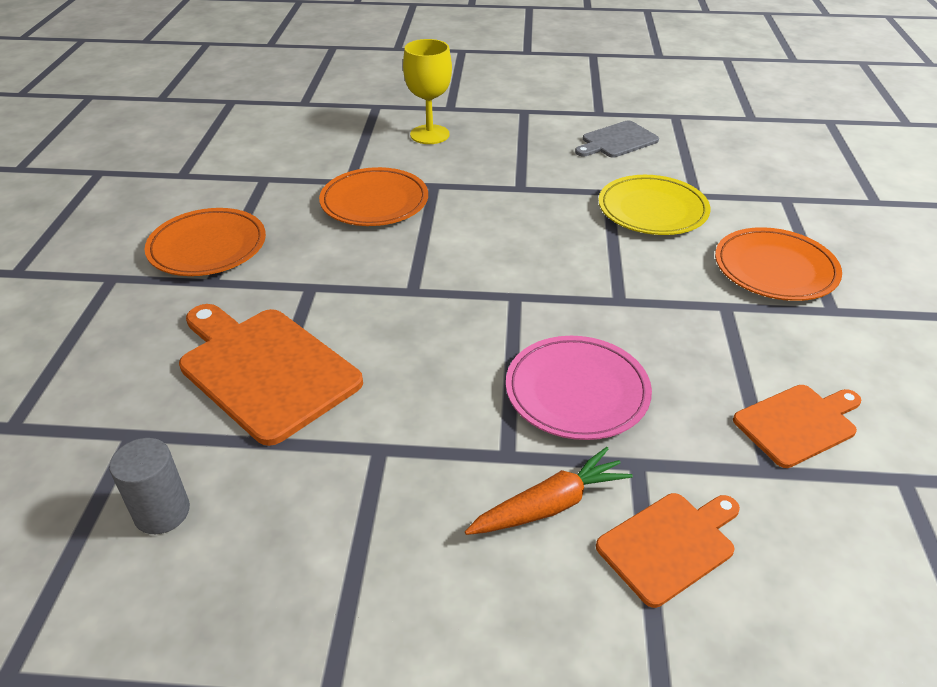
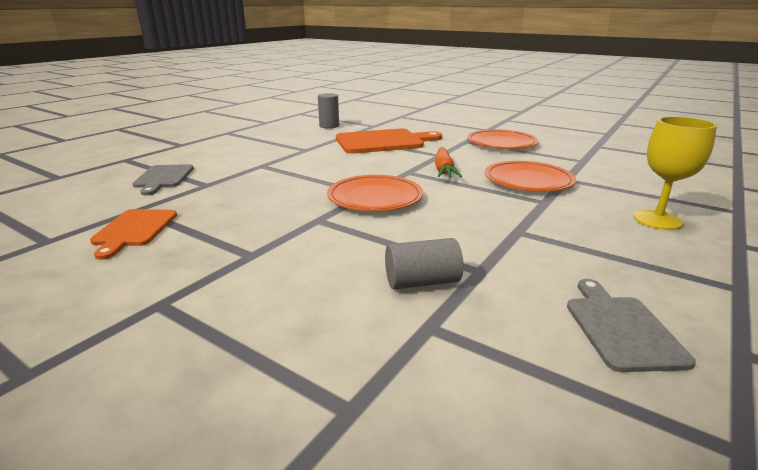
camera: 120 degrees right, 15 degrees down
(550, 505) = (224, 166): orange carrot -> orange carrot (443, 170)
(577, 391) = (268, 186): pink plate -> none
(652, 210) = (422, 282): yellow plate -> grey cylinder
(669, 545) = (163, 178): orange cutting board -> grey cutting board
(775, 269) = (248, 305): orange plate -> orange plate (375, 198)

